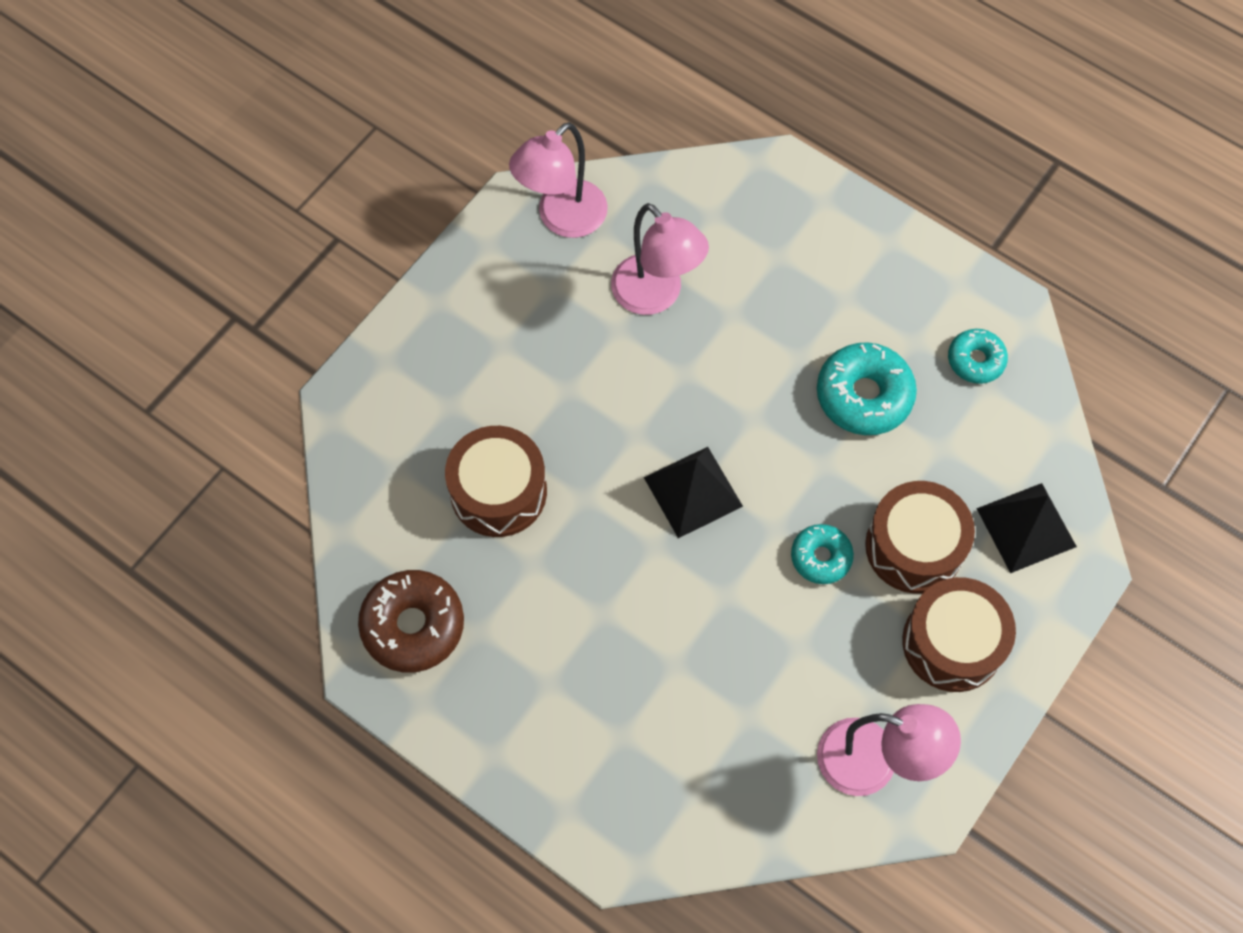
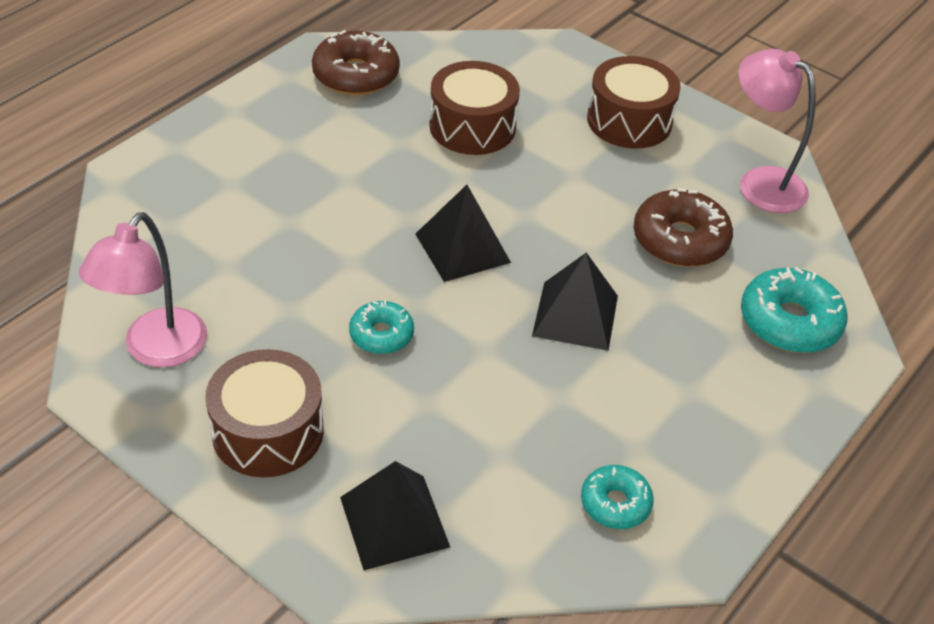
camera: 90 degrees right, 20 degrees down
(656, 296) = (680, 240): pink lamp -> brown donut
(770, 389) = (575, 315): none -> black pyramid
(864, 395) = (567, 392): turquoise donut -> turquoise donut (789, 322)
(914, 546) = (383, 413): brown drum -> brown drum (629, 121)

